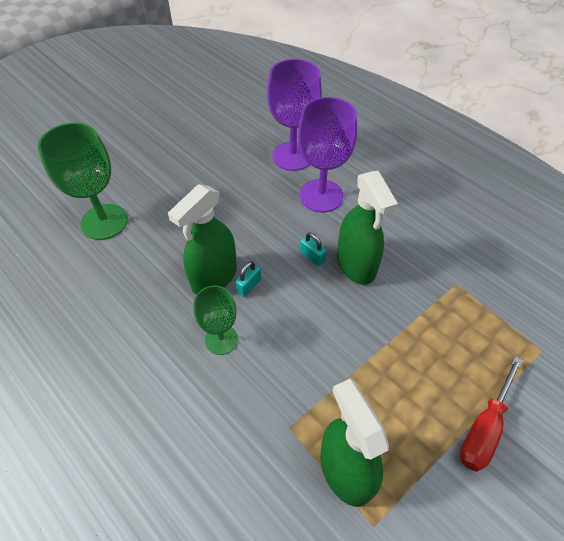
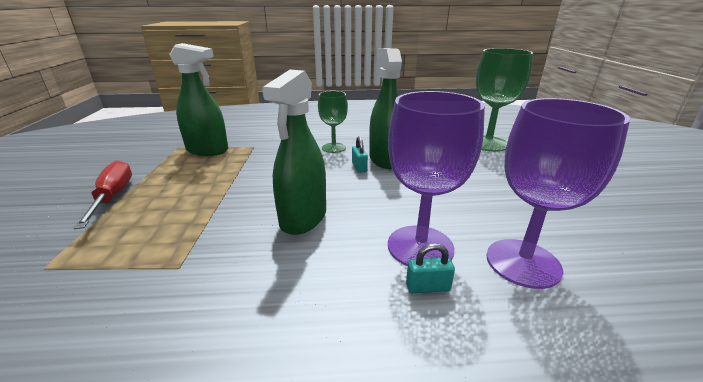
camera: 130 degrees right, 25 degrees down
(312, 257) = (346, 201): turquoise padlock -> turquoise padlock (427, 287)
(356, 265) = (303, 218): green spray bottle -> green spray bottle turned 90 degrees counterclockwise

